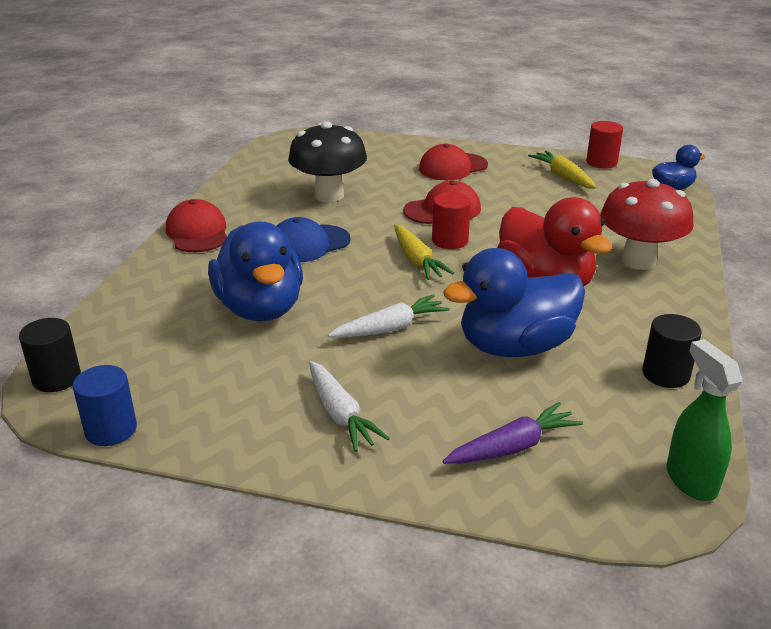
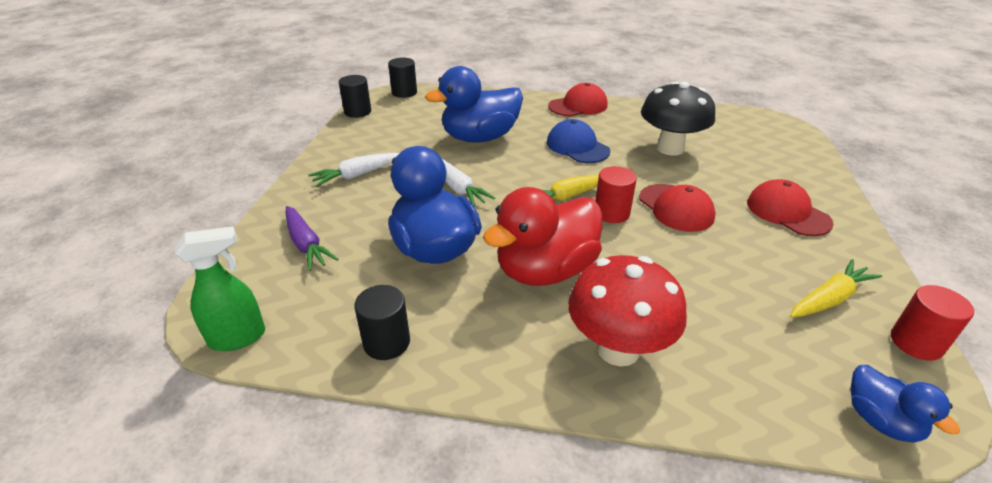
camera: 85 degrees right, 5 degrees up
(111, 430) = (357, 112): blue cylinder -> black cylinder

